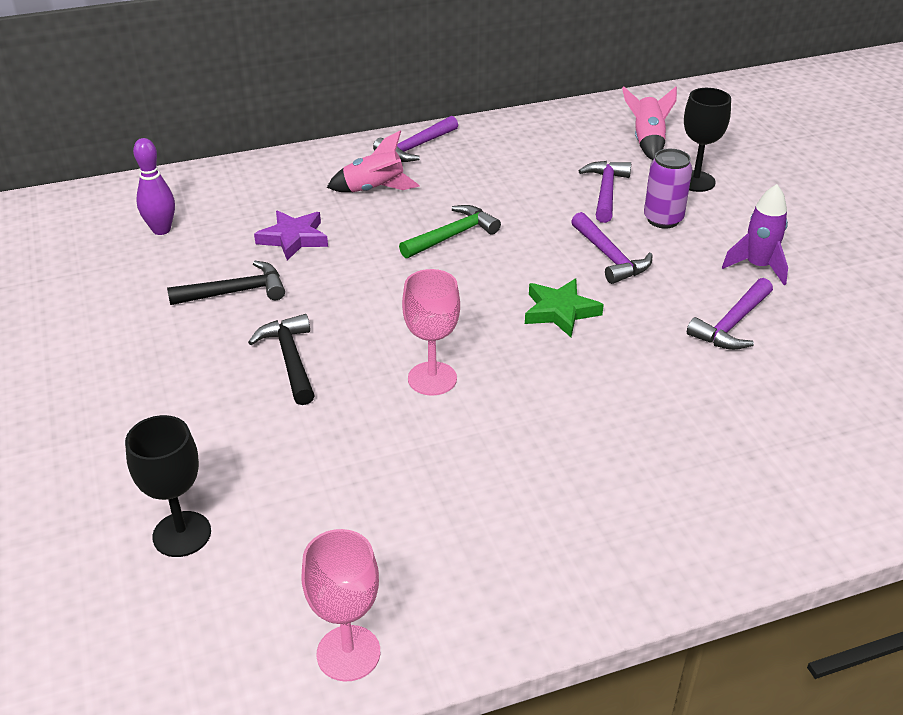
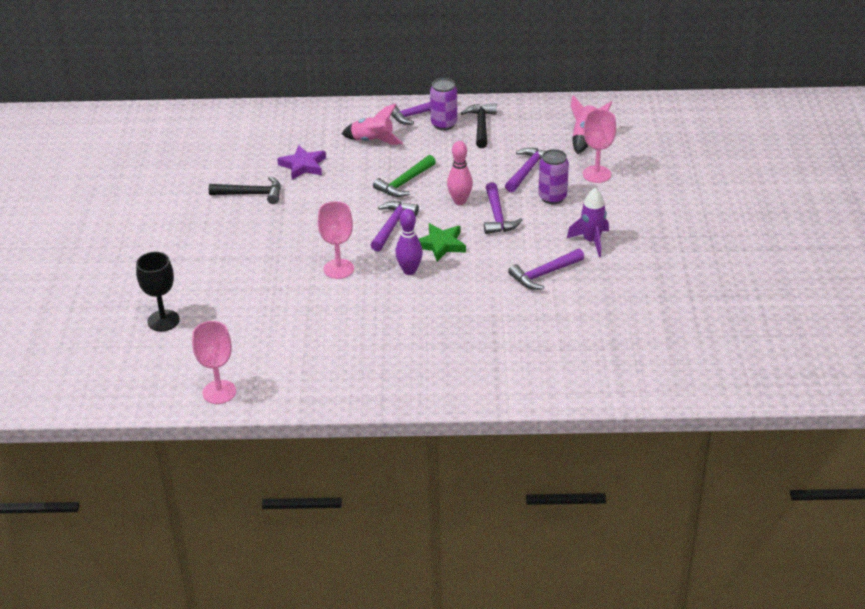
camera: 20 degrees right, 0 degrees up
(161, 230) = (225, 144): purple bowling pin -> purple bowling pin (409, 270)
(290, 359) = (263, 241): black hammer -> black hammer (481, 126)
(452, 236) = (404, 183): green hammer -> green hammer turned 150 degrees clockwise
(457, 154) = (444, 124): none -> purple can
(473, 298) = (392, 226): none -> purple hammer
(544, 246) = (460, 201): none -> pink bowling pin
(695, 181) = (596, 174): black goblet -> pink goblet

